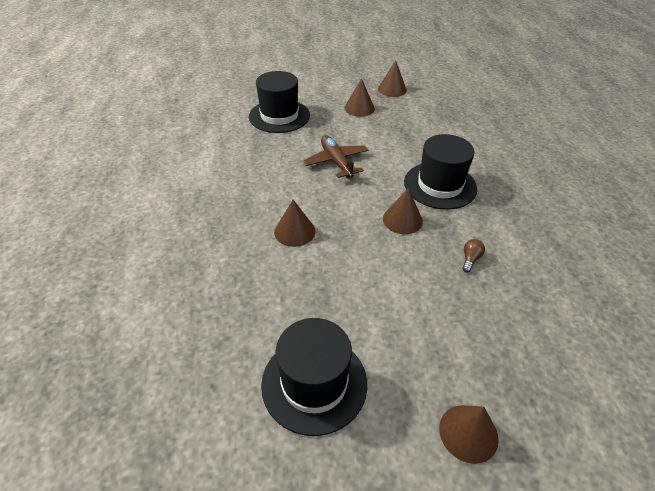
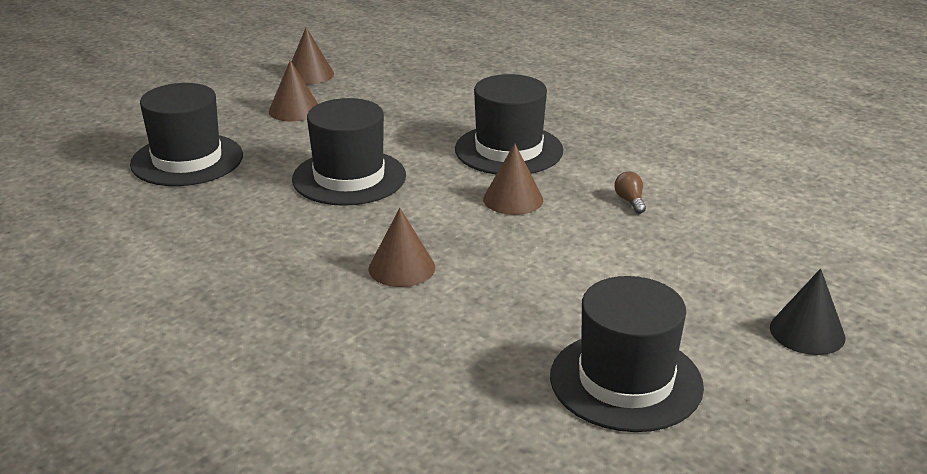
camera: 40 degrees left, 15 degrees down
(336, 162) = (349, 177): brown plane -> black hat
(468, 433) = (807, 332): brown cone -> black cone

